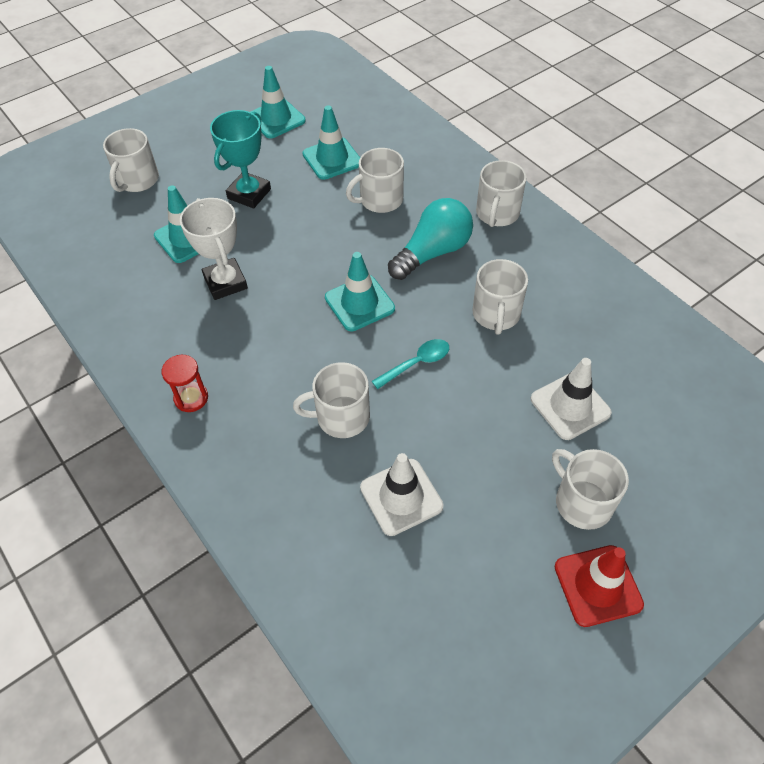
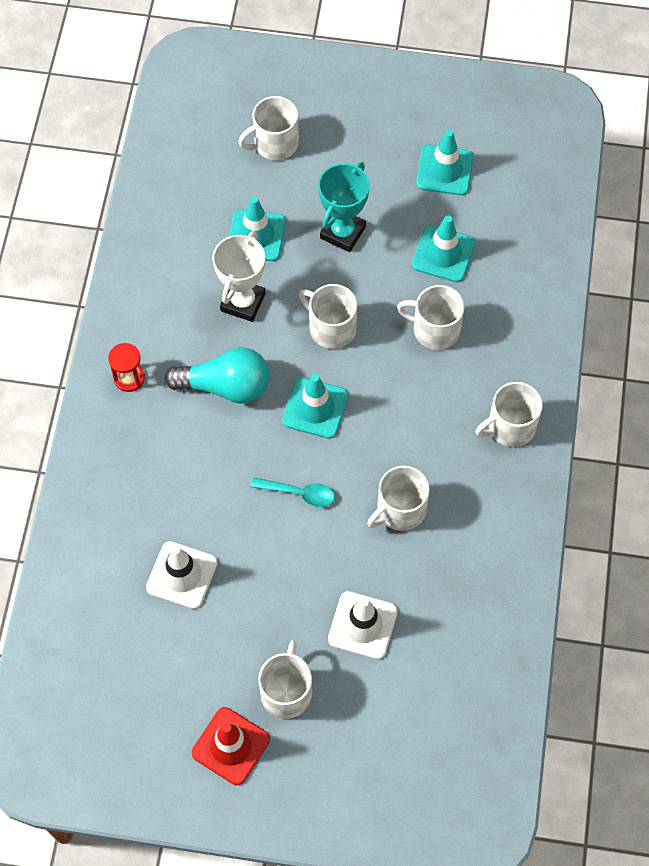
camera: 45 degrees right, 10 degrees up
(249, 194) = (342, 232): turquoise trophy -> turquoise trophy turned 45 degrees counterclockwise
(341, 417) = (206, 484): white mug -> white mug (331, 328)
(432, 252) = (418, 415): turquoise light bulb -> turquoise light bulb (225, 386)

